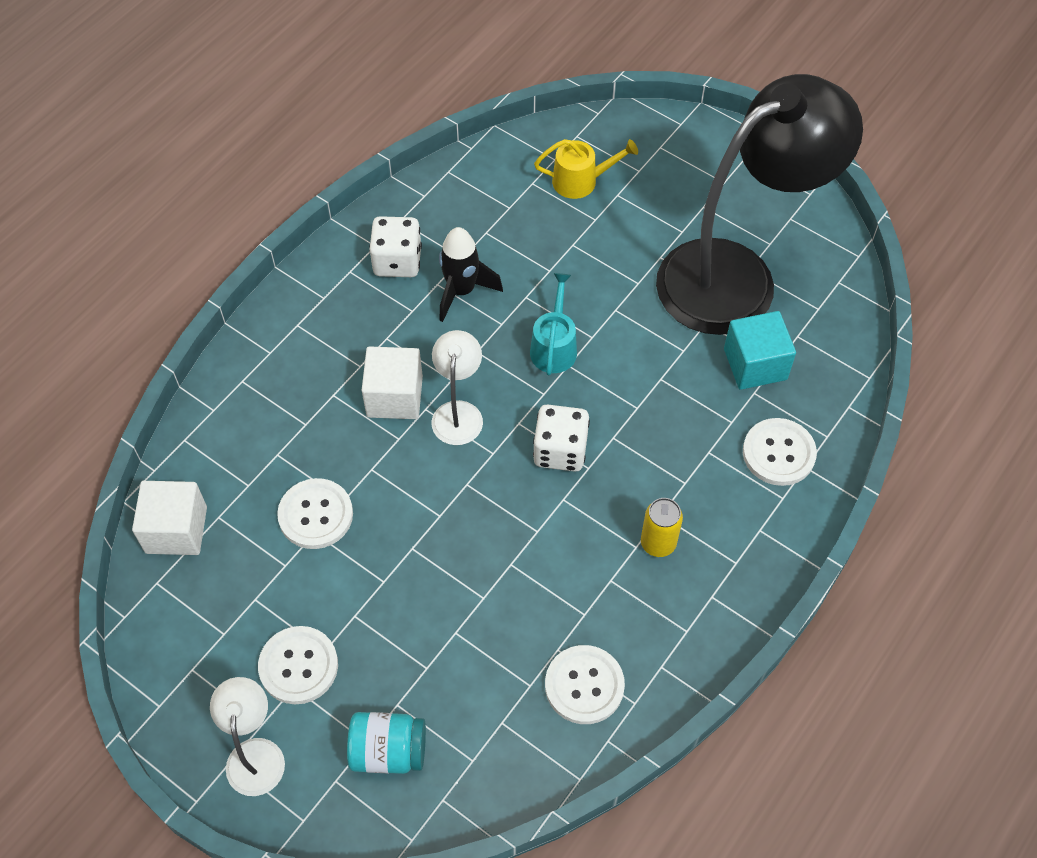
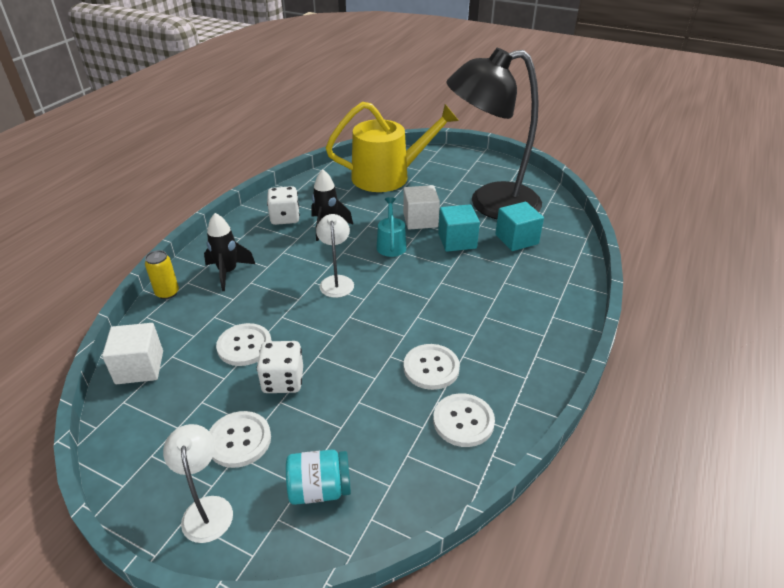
camera: 10 degrees left, 20 degrees down
(302, 370) = (228, 272): none -> black rocket
(394, 396) = (292, 278): white cube -> white cube (420, 220)
(560, 450) = (408, 292): white dice -> white dice (283, 380)
(581, 181) = (388, 176): yellow watering can -> yellow watering can, size x2.19
(658, 543) = (488, 331): yellow can -> yellow can (167, 293)
(659, 354) = (457, 241): none -> turquoise cube
(737, 275) = (490, 204): black lamp -> black lamp turned 150 degrees counterclockwise
(778, 453) = (548, 277): white button -> white button (431, 368)

